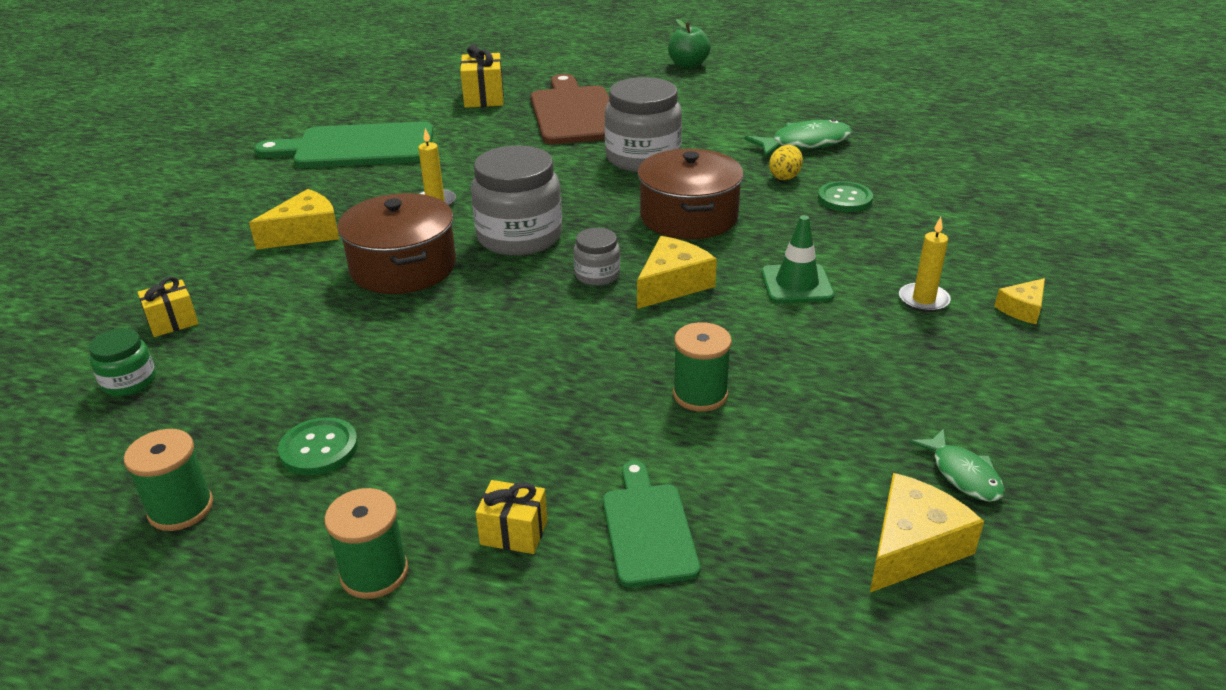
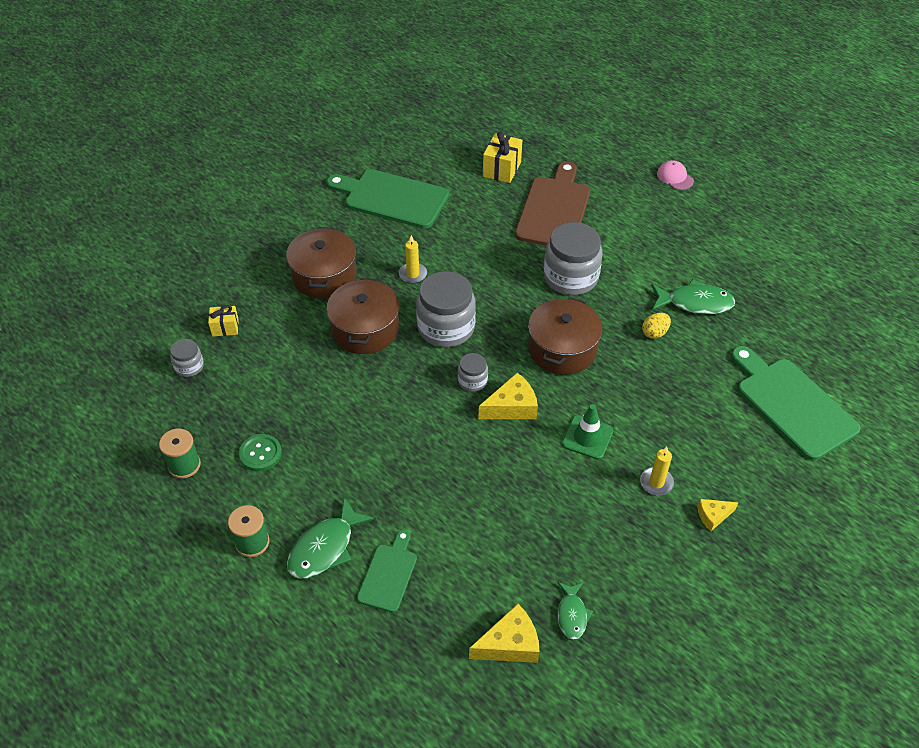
camera: 25 degrees right, 15 degrees up
(129, 382) = (189, 366): green jar -> grey jar
(306, 233) = (324, 276): yellow cheese -> brown pot
(514, 532) = (325, 548): yellow gift -> green fish
(688, 65) = (675, 177): green apple -> pink cap
(700, 394) = (471, 499): green spool -> none
(845, 199) = (679, 371): green button -> none
(994, 191) = (792, 404): none -> green cutting board

